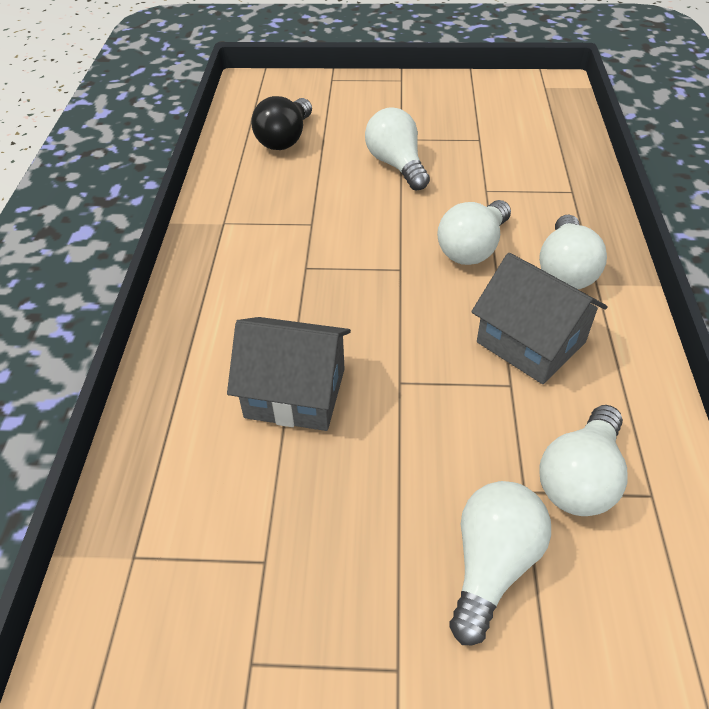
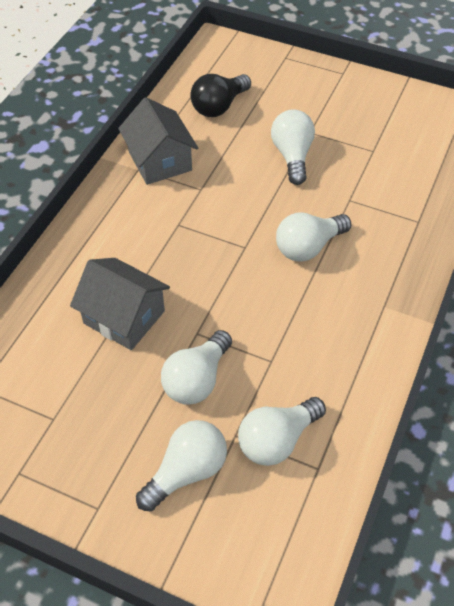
camera: 20 degrees right, 5 degrees up
(531, 342) = (305, 335): grey house -> grey house (160, 161)
(565, 270) = (367, 287): white light bulb -> white light bulb (197, 379)

